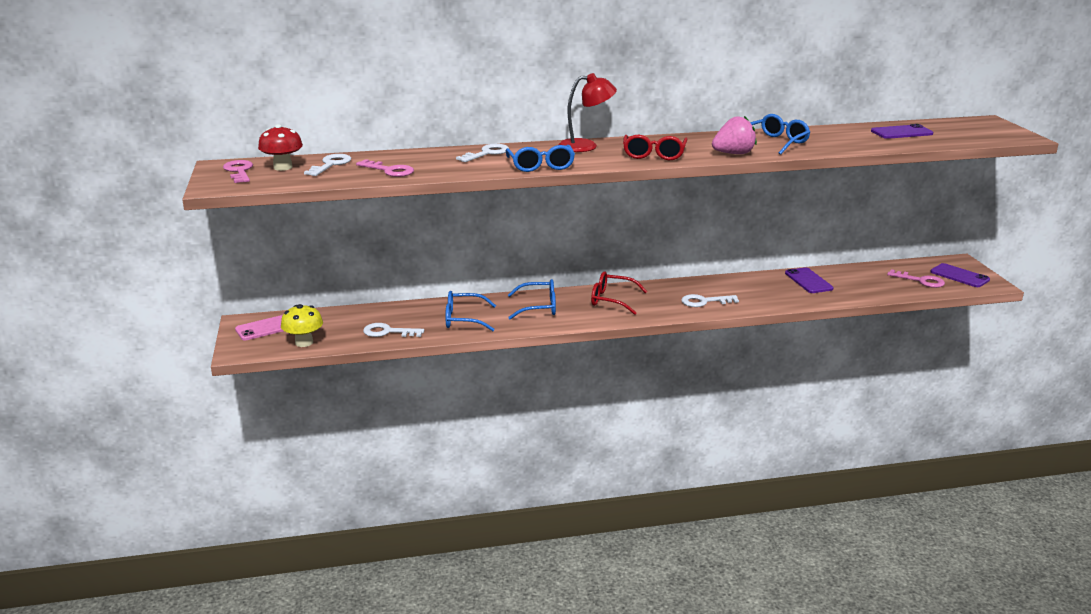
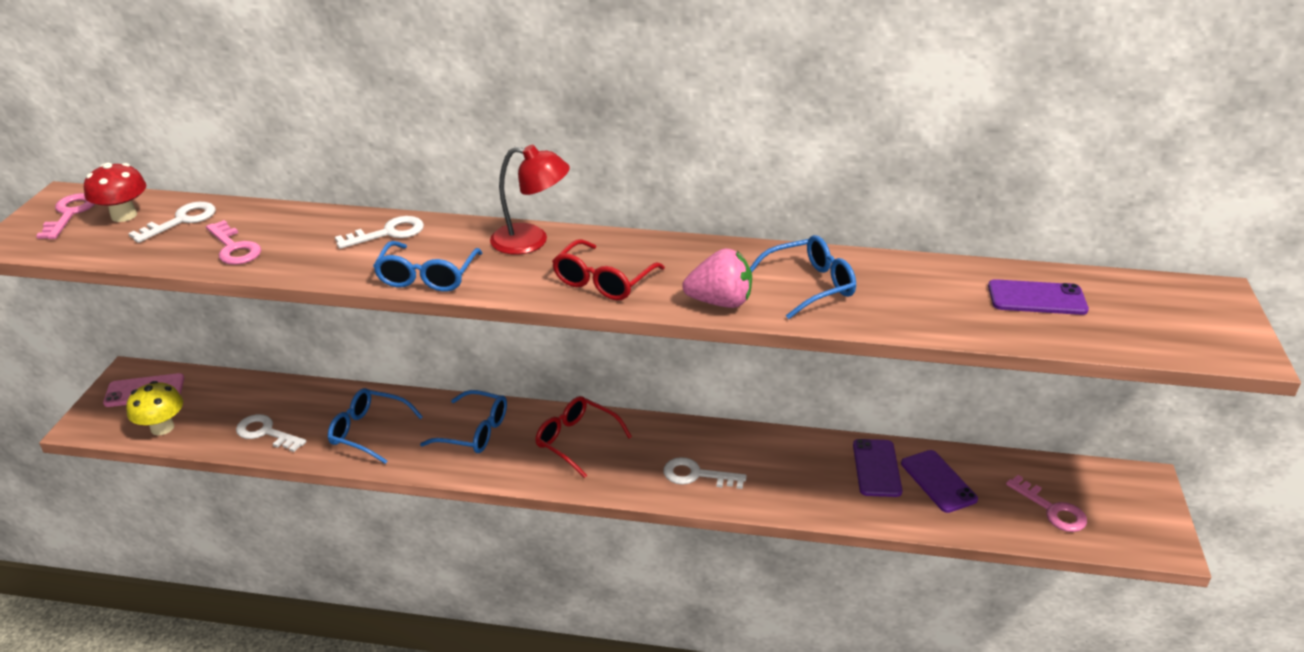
camera: 20 degrees right, 10 degrees up
(959, 276) = (1123, 514): purple phone -> purple phone (938, 481)

